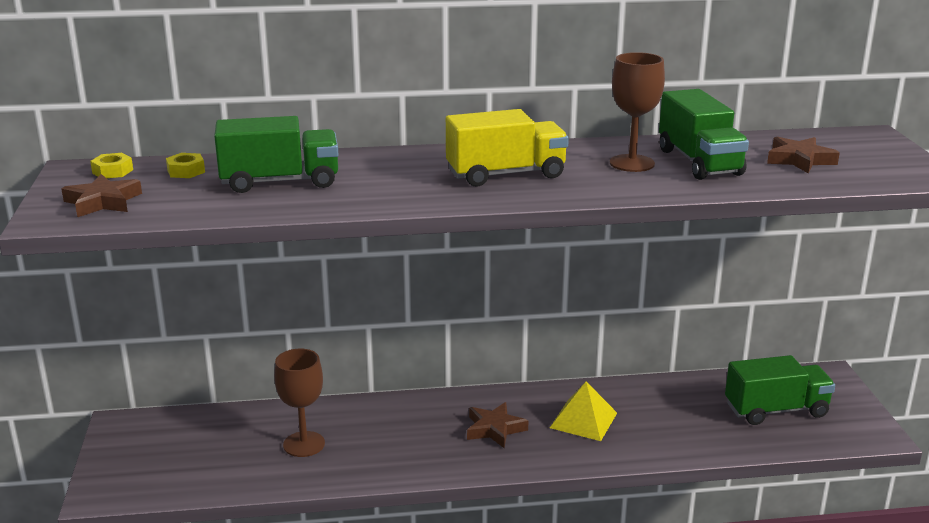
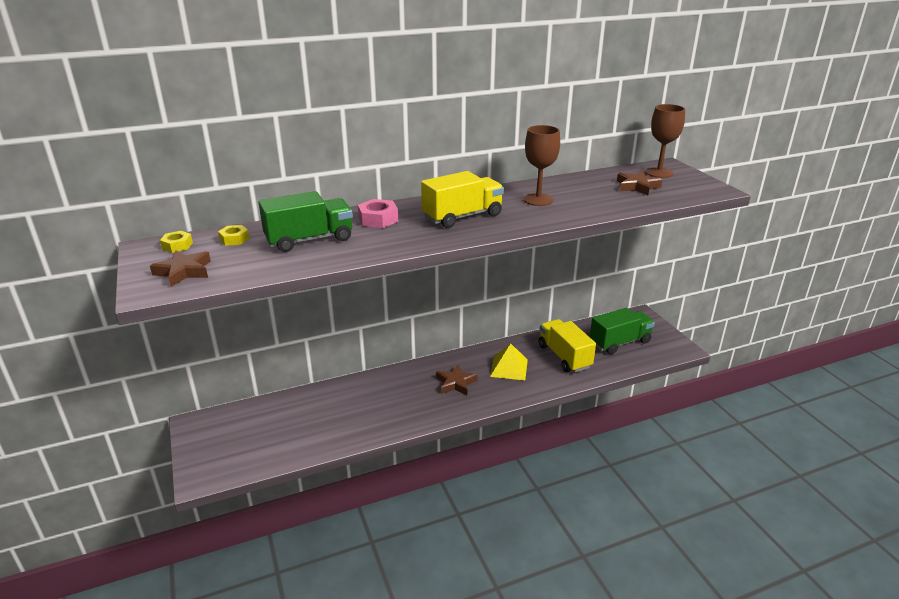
camera: 15 degrees left, 5 degrees up
(304, 444) = (333, 415): brown goblet -> brown goblet (659, 173)
(386, 166) = (378, 219): none -> pink nut
(676, 417) = (564, 356): none -> yellow truck
(699, 162) = (579, 194): green truck -> none

